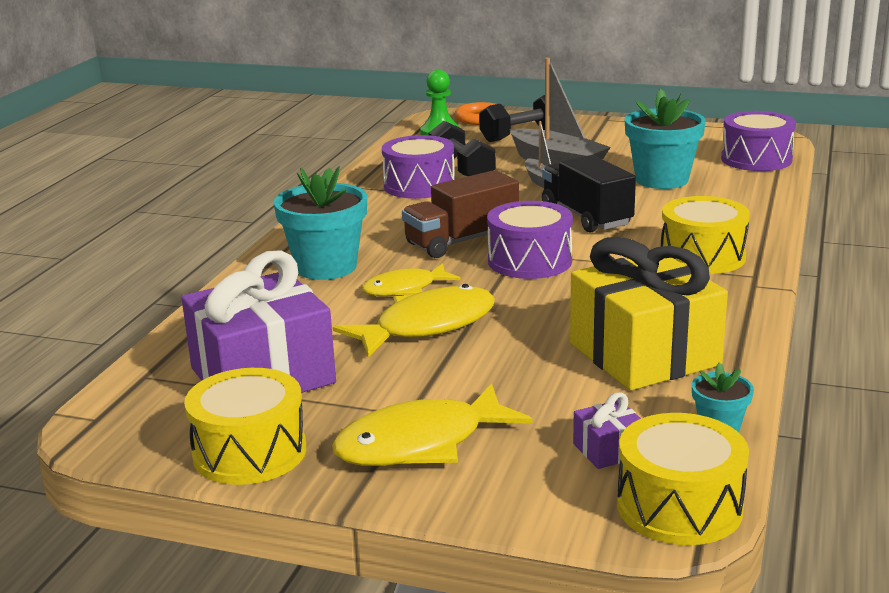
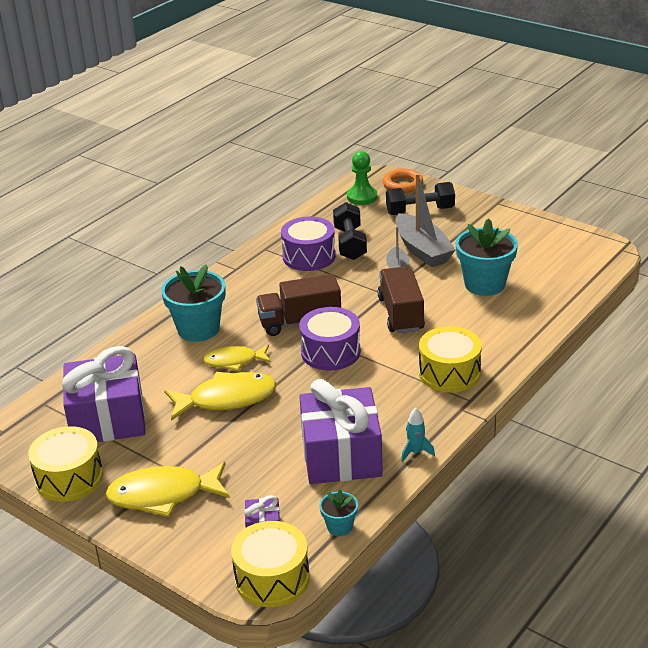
camera: 20 degrees right, 10 degrees up
(586, 216) = (401, 314): black truck -> brown truck
(644, 354) = (341, 455): yellow gift -> purple gift
(740, 334) = (415, 452): none -> turquoise rocket
(756, 159) = (575, 274): purple drum -> none

